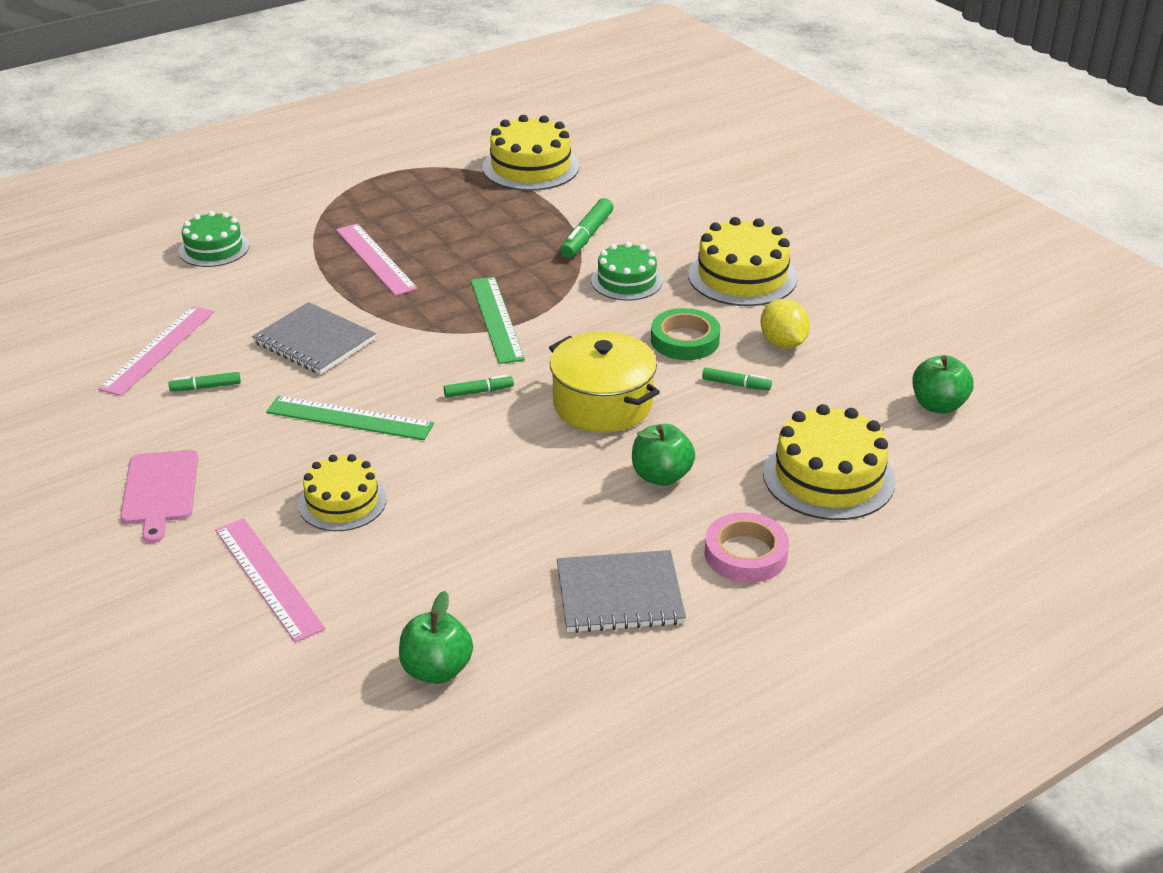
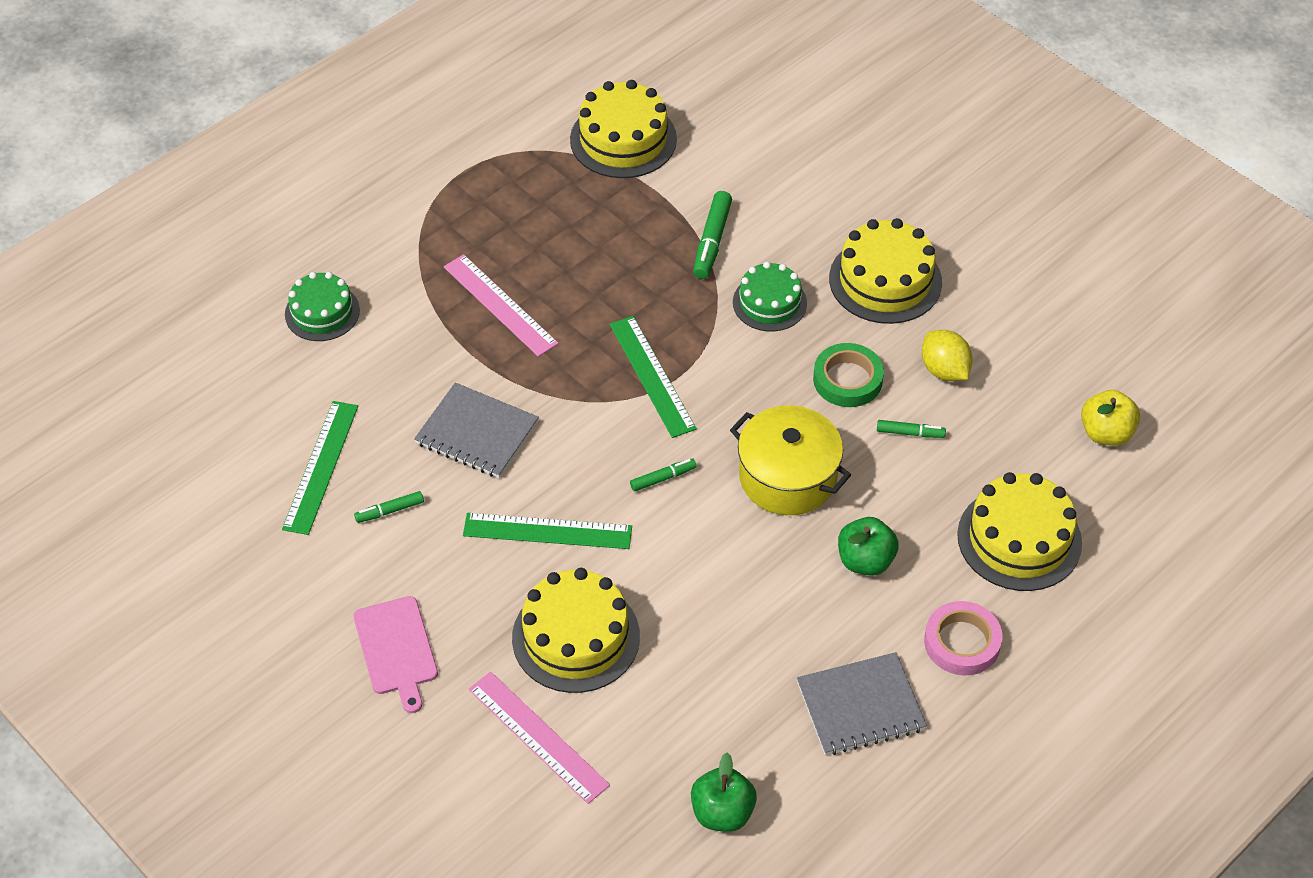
camera: 10 degrees left, 15 degrees up
(158, 349) = (321, 467): pink ruler -> green ruler
(342, 502) = (576, 637): yellow cake -> yellow cake, size x1.53
(938, 405) = (1106, 433): green apple -> yellow apple

